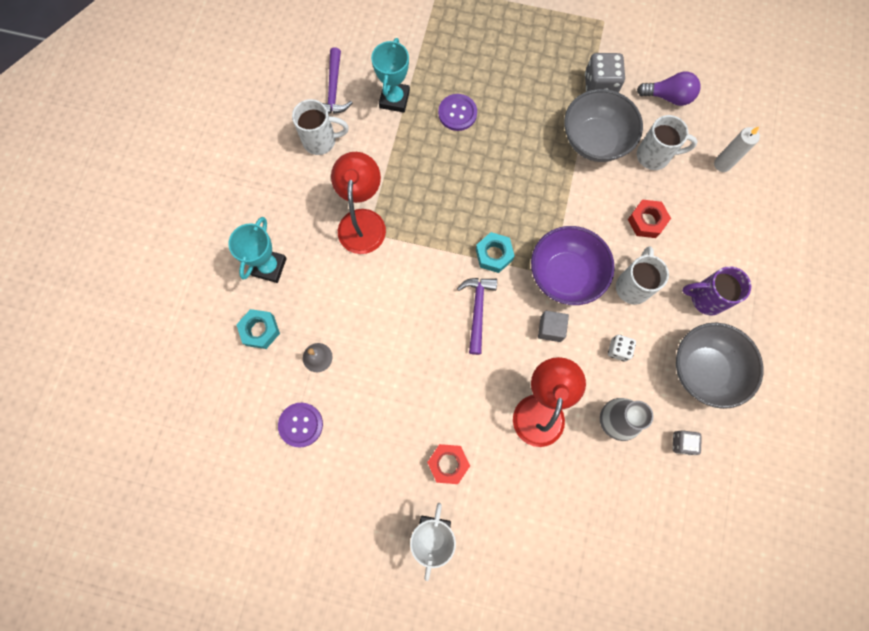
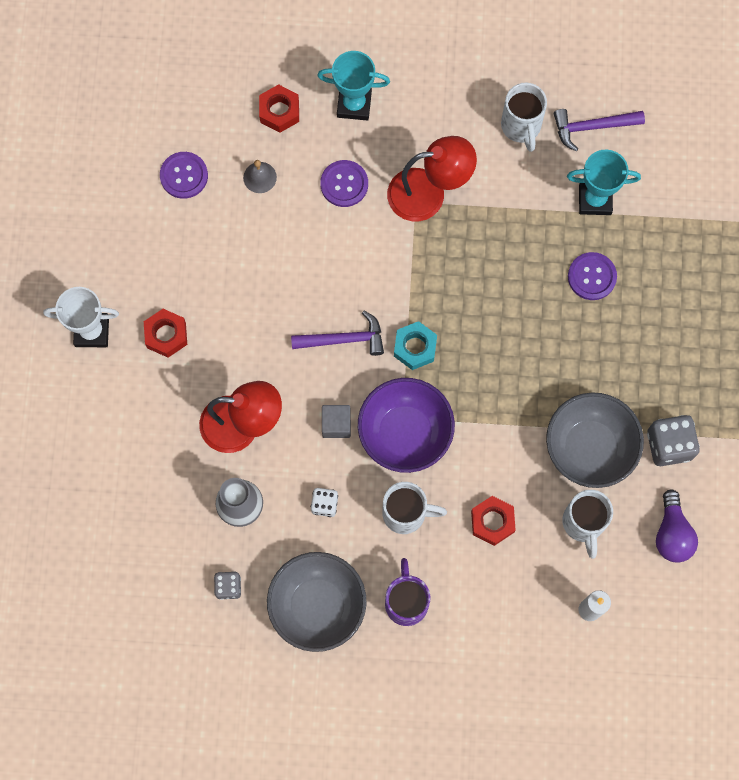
camera: 80 degrees right, 0 degrees up
(260, 330) = (279, 111): turquoise nut -> red nut
(339, 287) = (344, 184): none -> purple button

